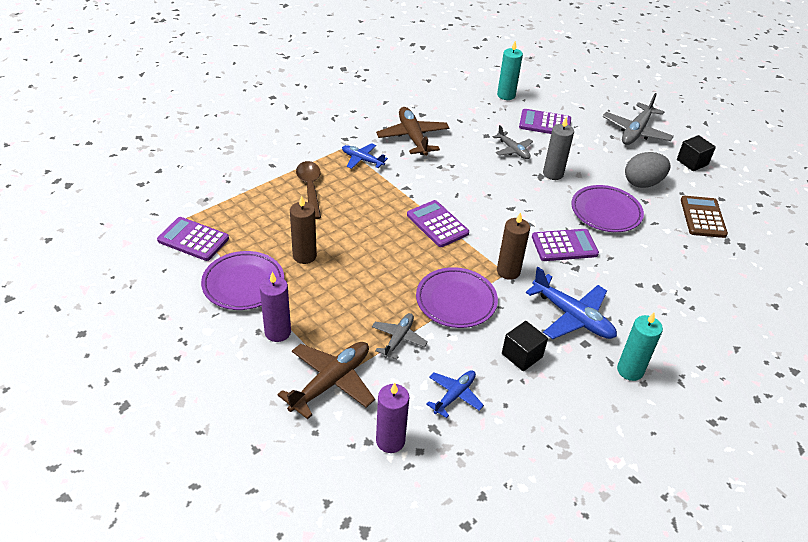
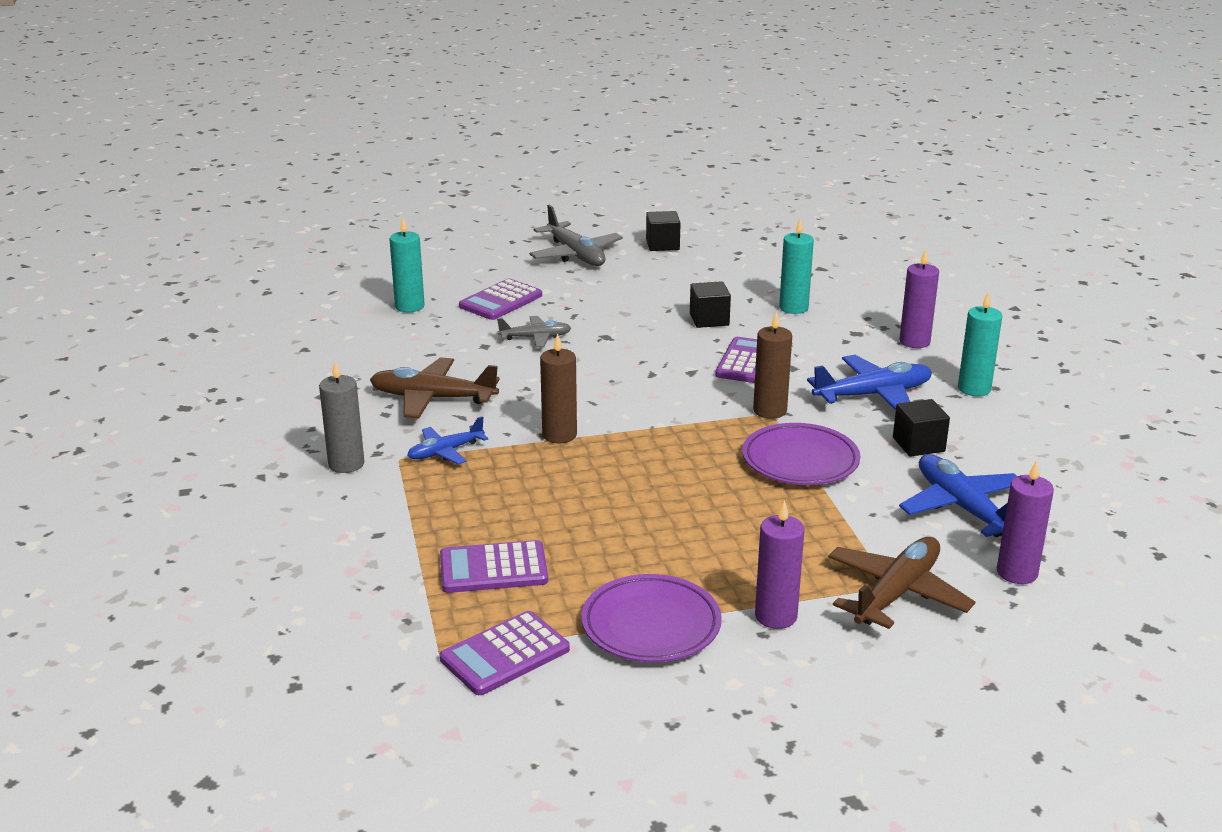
camera: 60 degrees left, 15 degrees down
(304, 256) = (627, 555): brown candle -> brown candle (559, 435)
(310, 188) = (472, 513): brown spoon -> none
(331, 382) = (897, 593): brown plane -> brown plane turned 60 degrees clockwise
(398, 339) = (844, 521): grey plane -> none
(437, 224) = (642, 433): purple calculator -> purple calculator (493, 569)
(454, 395) = (962, 507): blue plane -> blue plane, size x1.66
(553, 174) = (609, 327): grey candle -> grey candle (346, 464)
(606, 212) = (709, 319): purple plate -> black cube
(642, 183) = (675, 282): grey egg -> none
(663, 247) = (793, 308): none -> turquoise candle
(674, 321) = (914, 342): none -> purple candle
(702, 217) = (761, 272): brown calculator -> none

